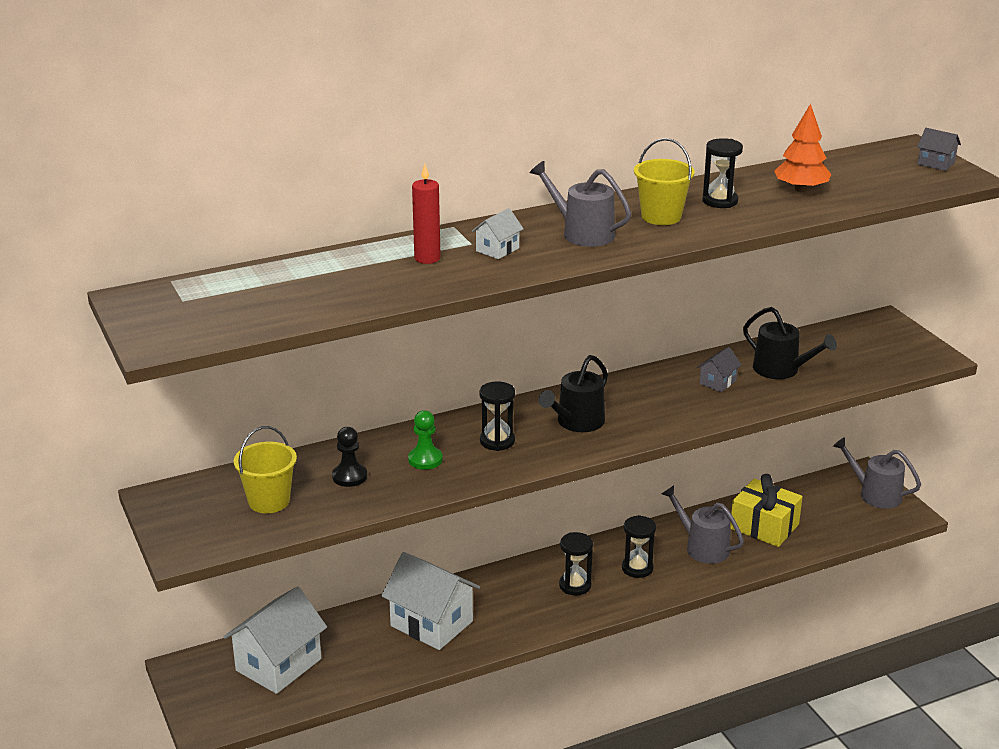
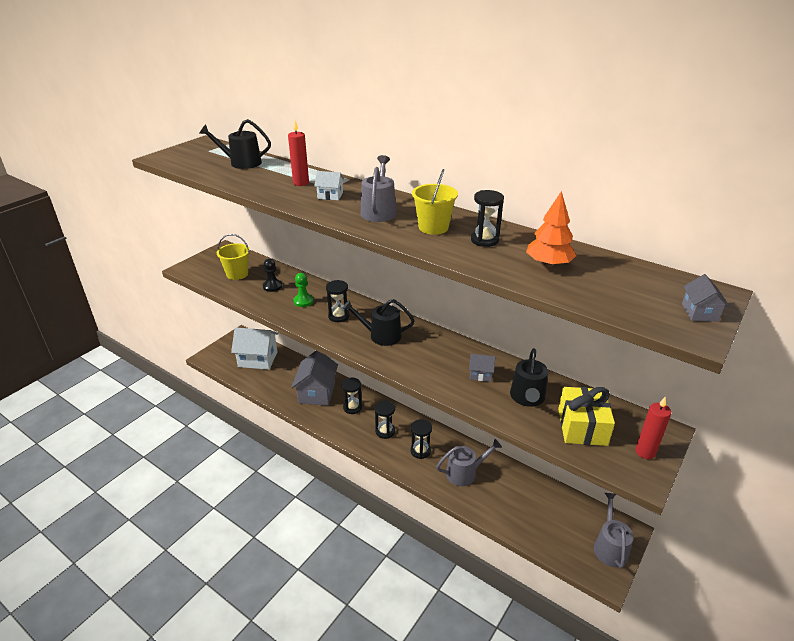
camera: 60 degrees right, 5 degrees up
(284, 284) = (241, 163): none -> black watering can
(431, 623) = (317, 392): white house -> grey house
(498, 599) = (352, 407): none -> black hourglass
(702, 547) = (465, 473): grey watering can -> grey watering can turned 60 degrees clockwise
(764, 526) = (513, 496): yellow gift -> yellow gift (582, 427)
(906, 342) = (645, 452): none -> red candle

